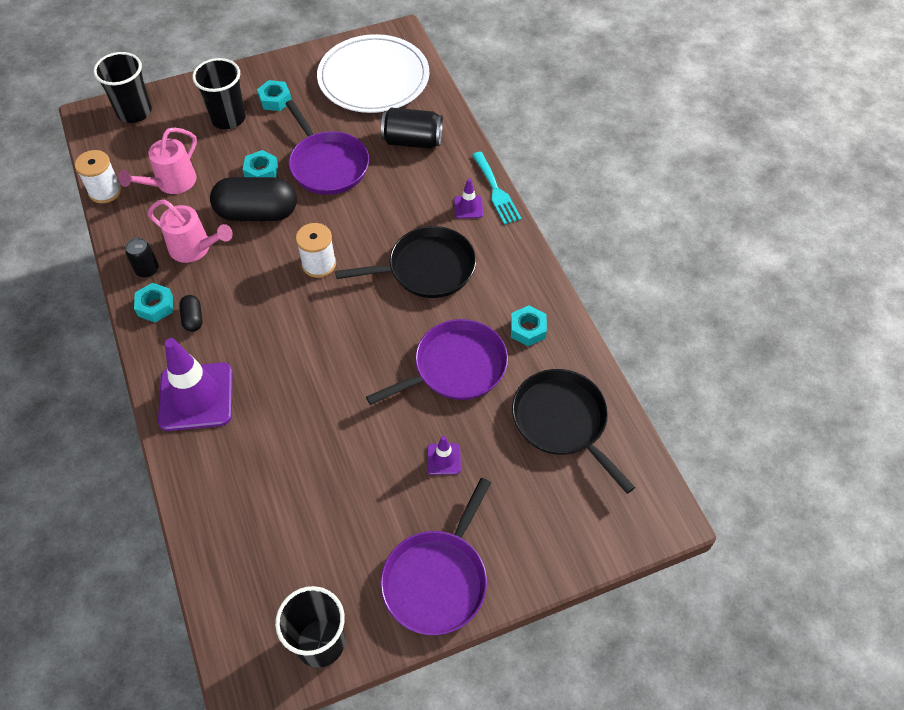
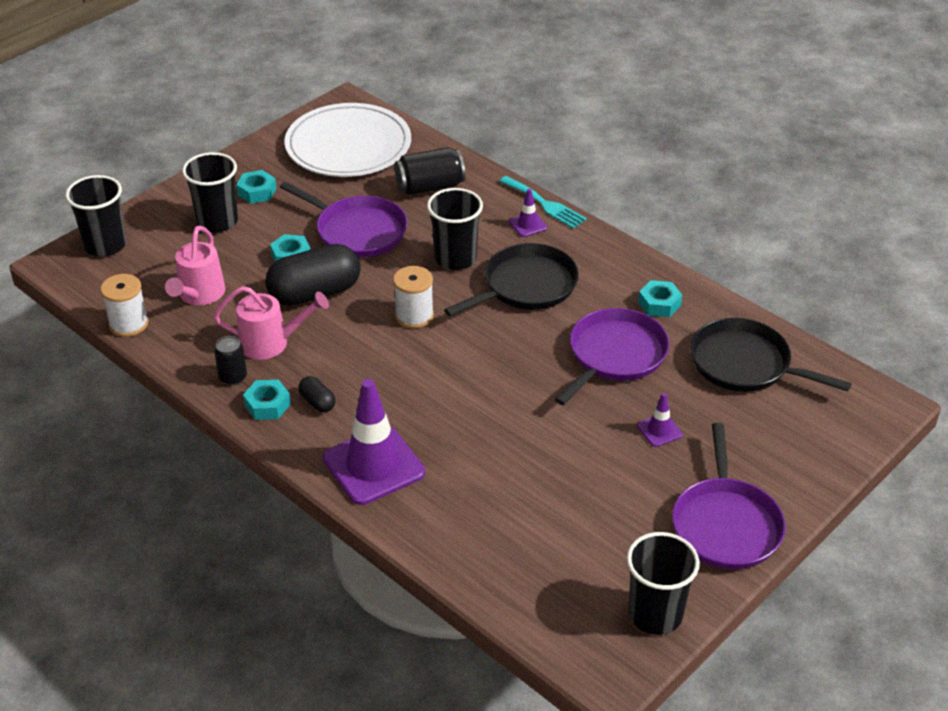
camera: 25 degrees left, 15 degrees down
(387, 220) = (455, 258): none -> black cup

